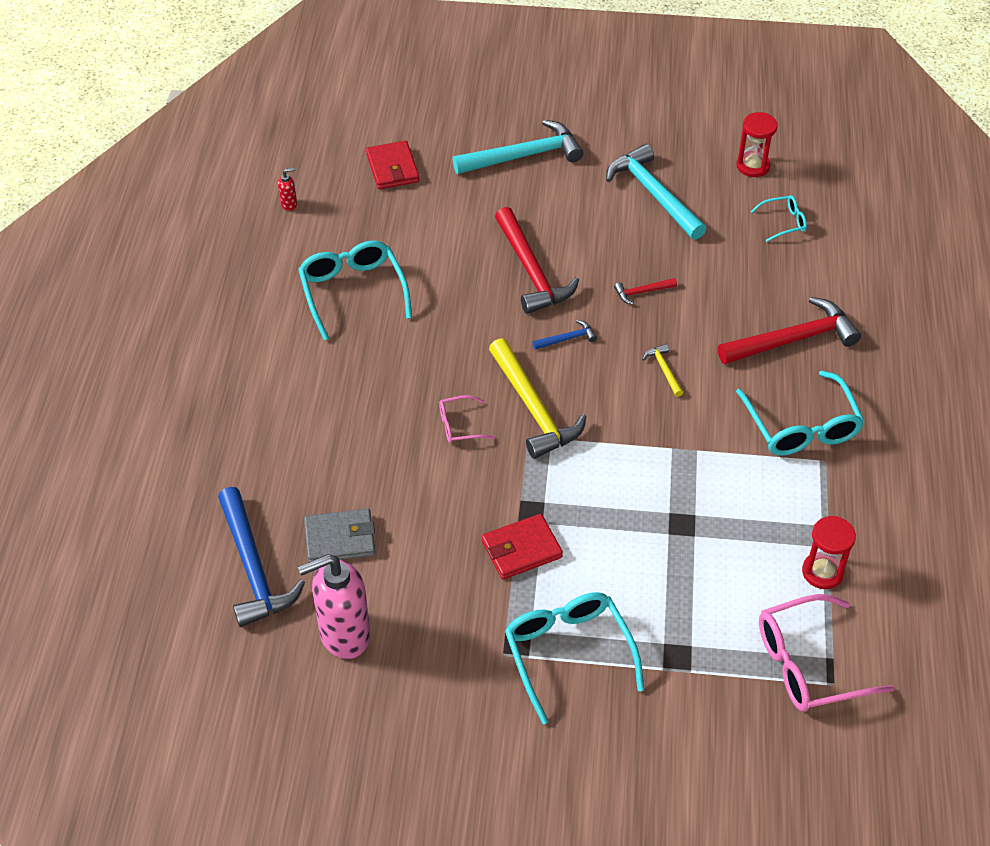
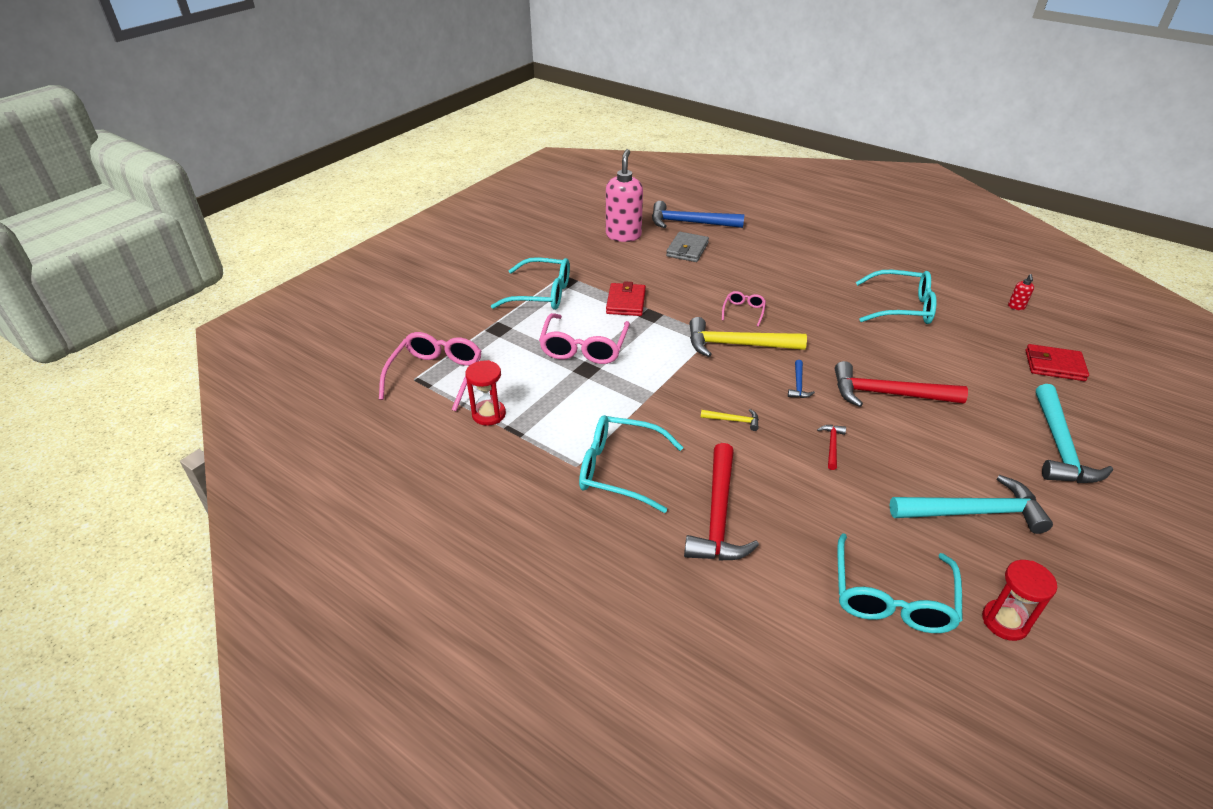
camera: 120 degrees right, 10 degrees down
(646, 546) = (584, 348): none -> pink glasses
(784, 222) = (891, 598): turquoise glasses -> turquoise glasses, size x1.95

